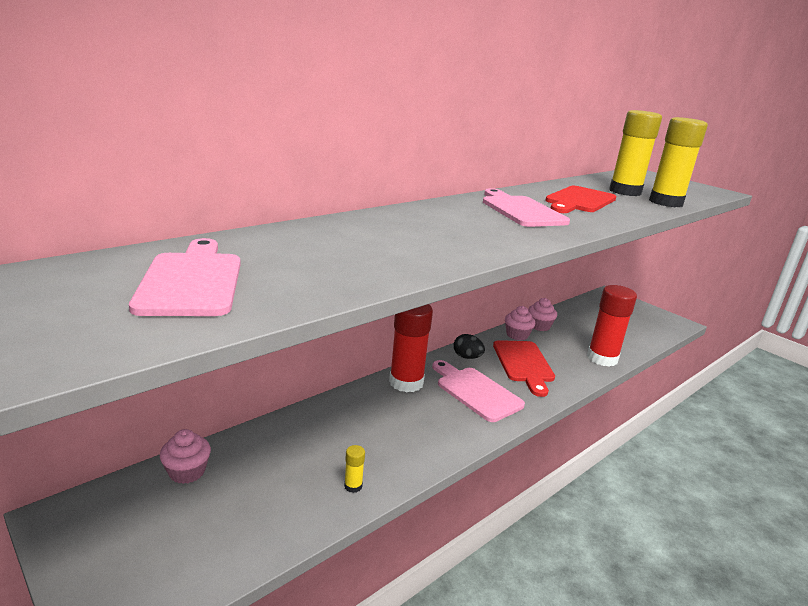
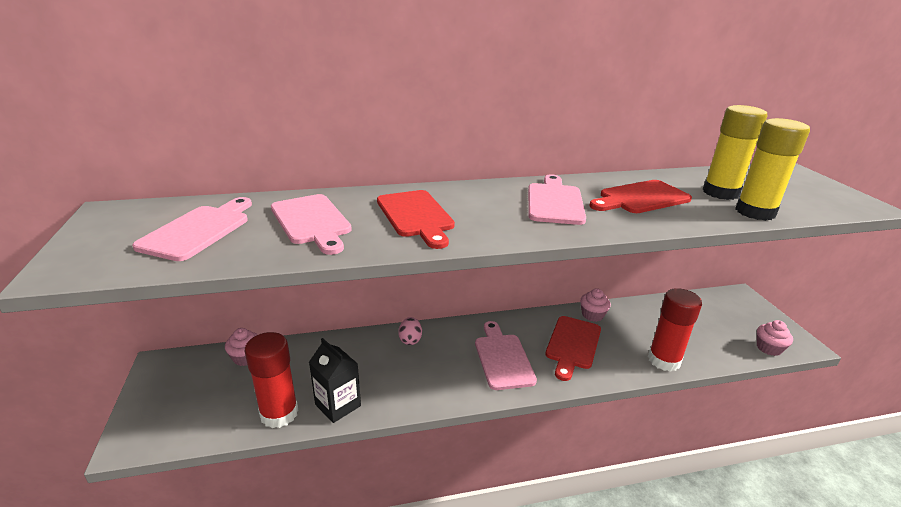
camera: 30 degrees right, 5 degrees up
(319, 254) = (311, 221): none -> pink cutting board
(353, 486) = (338, 405): yellow glue stick -> black carton
(371, 399) = (410, 340): none -> pink egg
(406, 382) = (450, 334): red glue stick -> red glue stick (279, 413)
(420, 235) = (416, 216): none -> red cutting board
(467, 357) = (523, 325): black egg -> none
(539, 326) = (624, 311): pink cupcake -> pink cupcake (768, 348)

